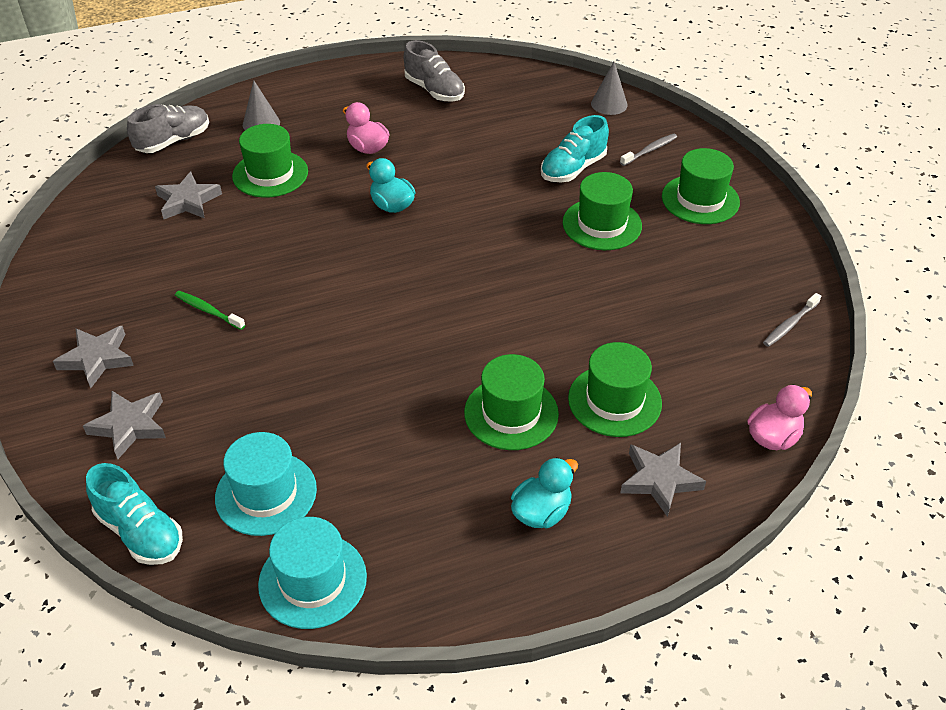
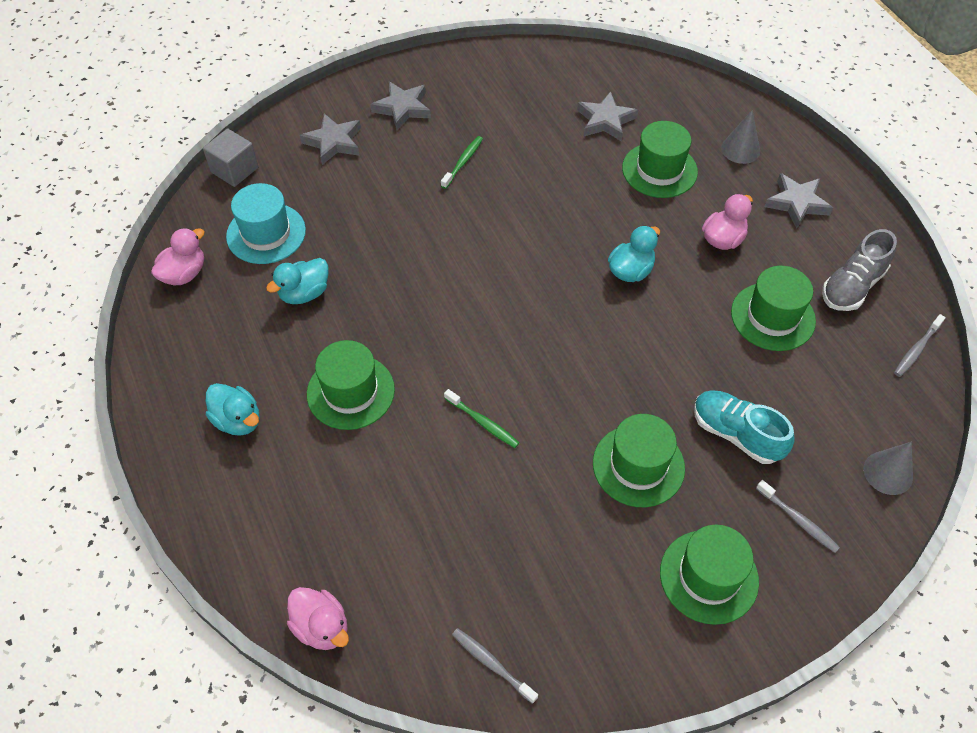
camera: 85 degrees right, 10 degrees up
(140, 532) = (234, 170): turquoise shoe -> grey cube
(173, 141) = (692, 93): grey shoe -> none
(312, 580) = (184, 274): turquoise hat -> pink duck
(370, 454) = (304, 293): none -> turquoise duck
(501, 72) = (916, 350): none -> grey toothbrush
(554, 316) = (483, 422): none -> green toothbrush
(614, 401) = (368, 478): green hat -> green hat (772, 316)
(659, 480) = (269, 516): grey star -> grey star (797, 203)

